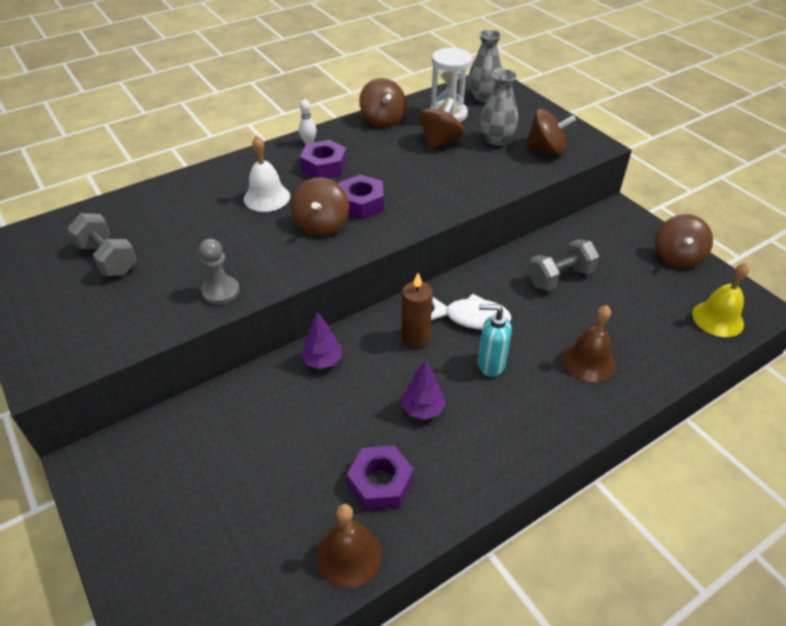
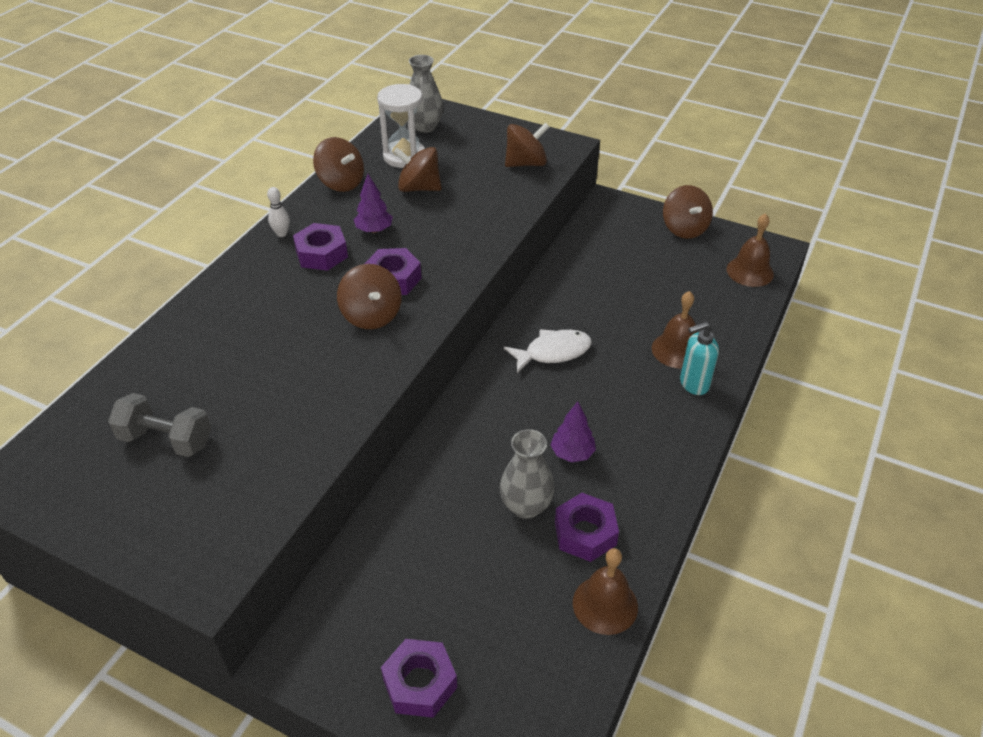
camera: 30 degrees left, 0 degrees up
(155, 537) = (420, 683): none -> purple nut
(221, 292) = (326, 421): grey pawn -> none
(267, 197) = (288, 308): white bell -> none
(322, 361) = (447, 451): purple tree -> purple tree (374, 230)
(415, 338) = (517, 392): brown candle -> none
(440, 141) = (419, 188): brown spinning top -> brown spinning top turned 75 degrees counterclockwise
(490, 364) = (600, 388): turquoise soap dispenser -> turquoise soap dispenser (693, 384)
(496, 140) = (472, 168): grey vase -> grey vase (526, 506)
(560, 277) = (602, 284): grey dumbbell -> none
(717, 319) = (750, 271): yellow bell -> brown bell

